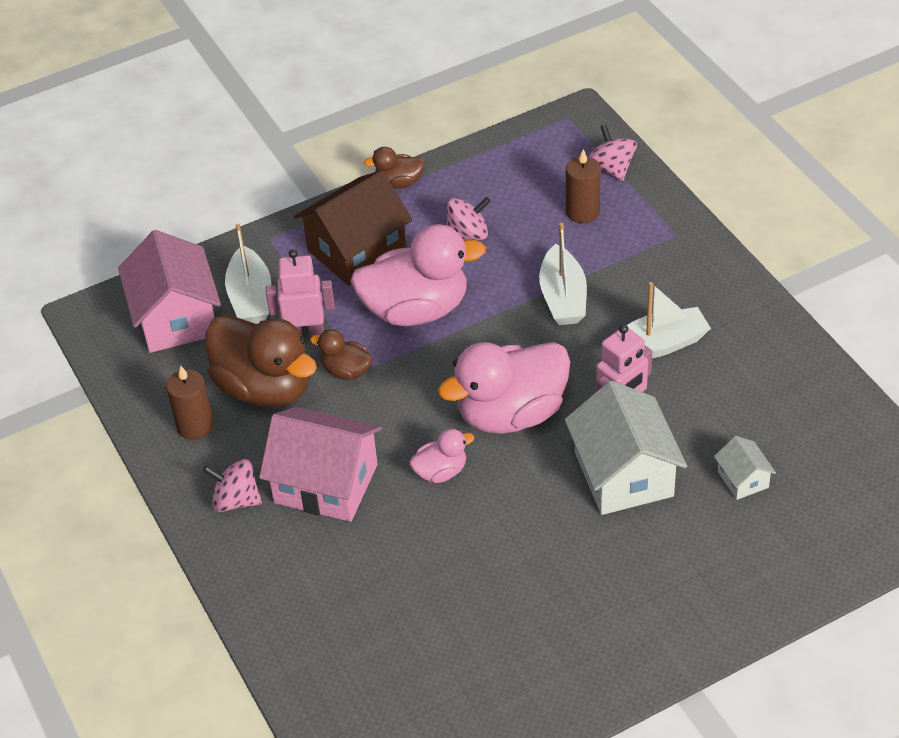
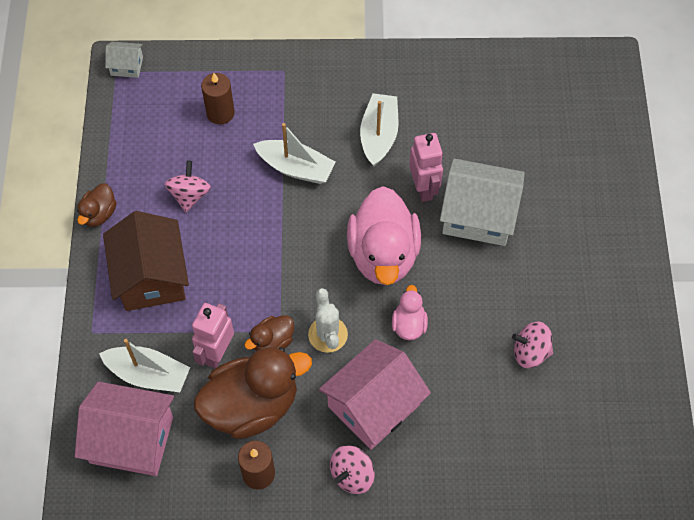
camera: 65 degrees left, 15 degrees up
(383, 410) = (328, 334): none -> white cactus
(416, 310) = (242, 266): pink duck -> none
(612, 168) = (190, 72): pink spinning top -> pink spinning top (530, 352)
(743, 479) = (523, 151): white house -> white house (127, 66)

